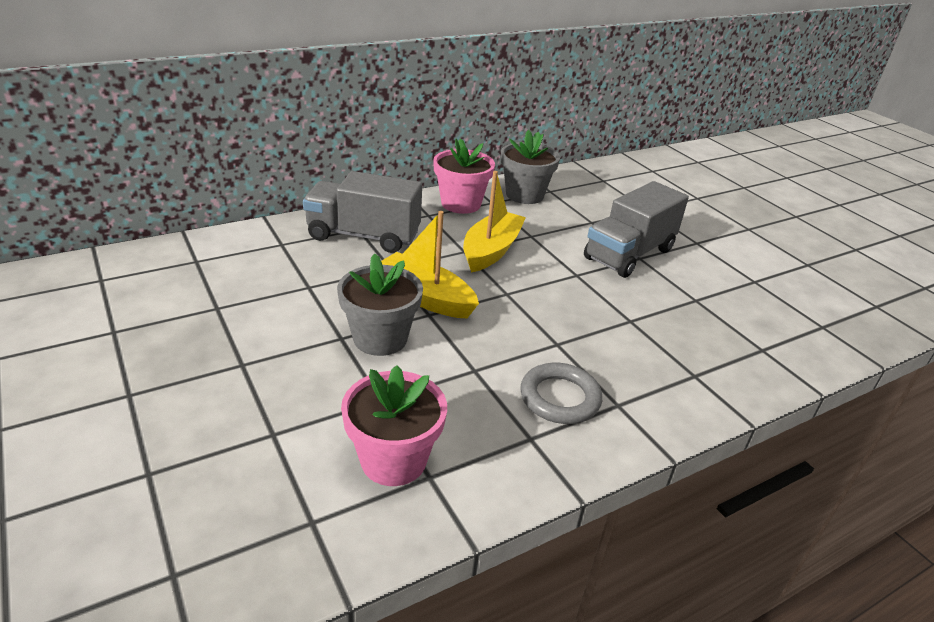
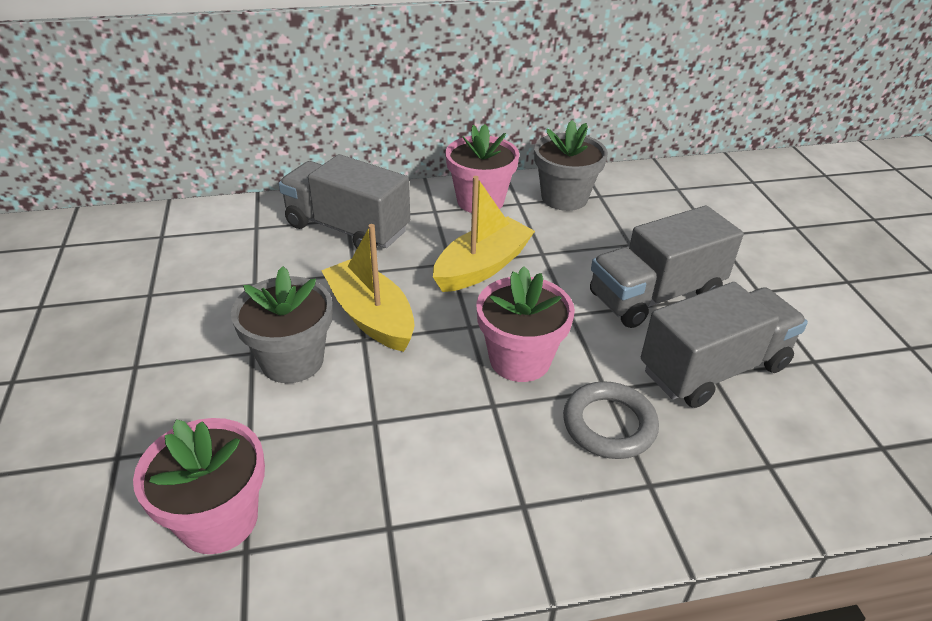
camera: 20 degrees right, 5 degrees up
(558, 310) = (520, 359): none -> pink flower pot
(560, 398) = (454, 480): grey ring -> grey ring (609, 424)
(694, 296) = (713, 368): none -> grey truck

